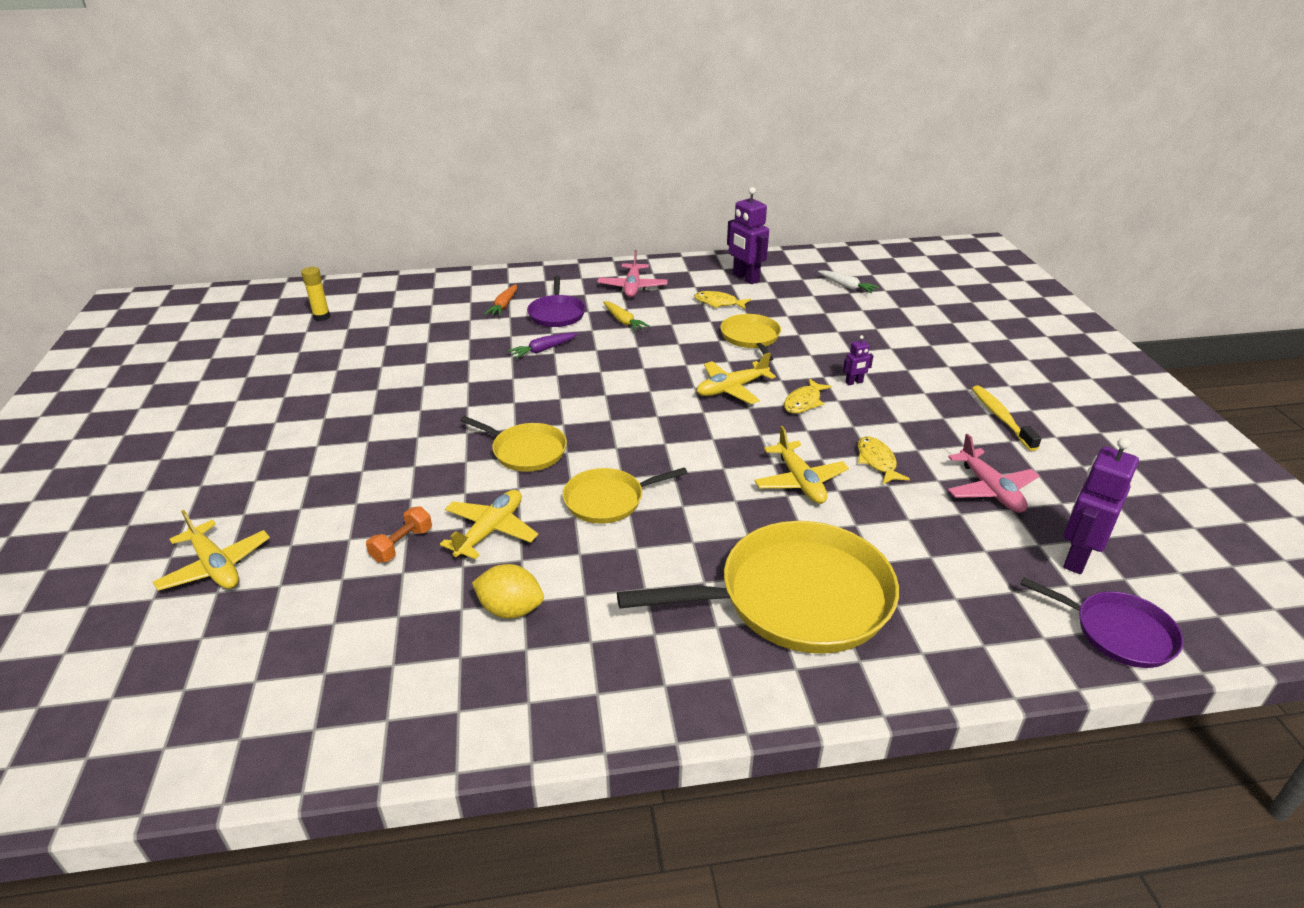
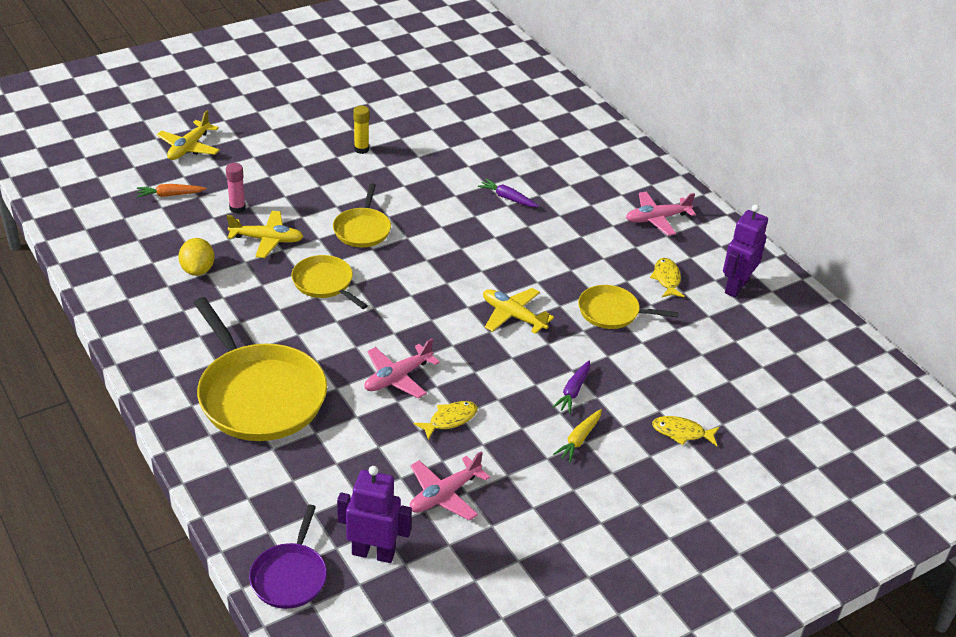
camera: 65 degrees right, 5 degrees up
(322, 317) = (482, 77): yellow glue stick -> yellow glue stick (361, 149)
(402, 545) = (237, 208): orange dumbbell -> pink glue stick
(504, 305) = (566, 157): orange carrot -> orange carrot (170, 195)
(556, 314) = (573, 188): purple pan -> none
(623, 321) = (587, 229): yellow carrot -> yellow carrot (579, 439)
(751, 338) = (612, 312): yellow pan -> yellow pan turned 135 degrees counterclockwise
(800, 481) = (397, 378): yellow plane -> pink plane
(804, 402) = (518, 363): yellow fish -> yellow fish (681, 433)
(846, 286) = (775, 362): white carrot -> none
(854, 382) = (573, 391): purple robot -> purple carrot
(1001, 417) = (571, 499): yellow toothbrush -> none

